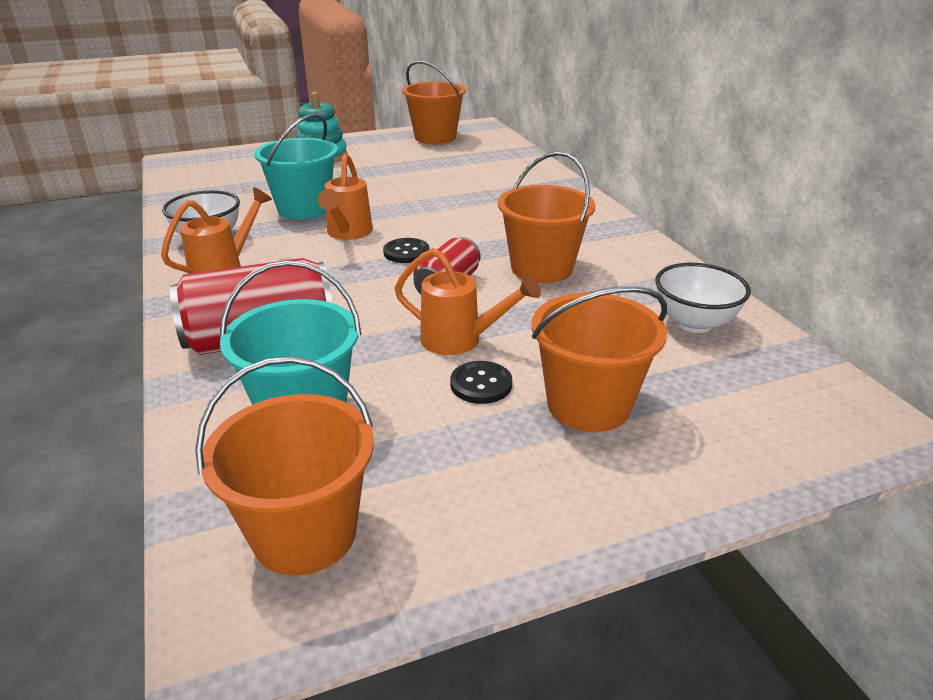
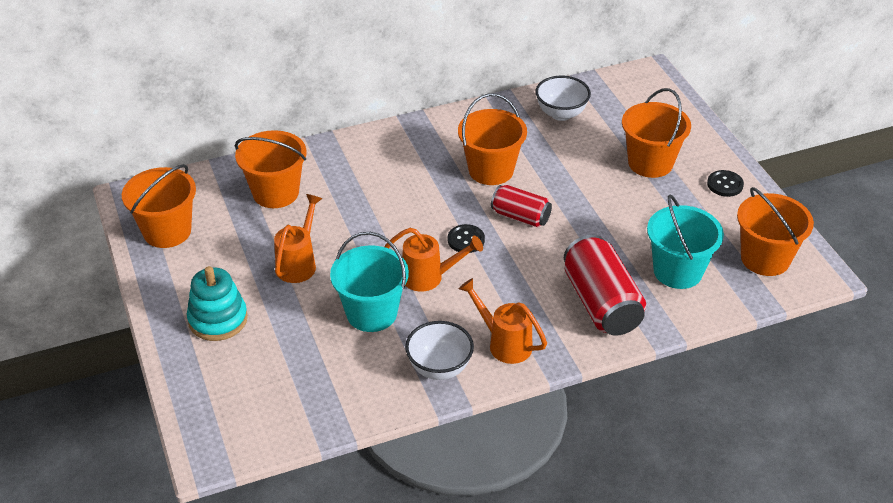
camera: 90 degrees left, 10 degrees up
(461, 340) = (592, 209): orange watering can -> orange watering can (299, 263)
(481, 384) = (638, 201): black button -> black button (725, 184)
(488, 168) = (275, 193): none -> orange bucket

